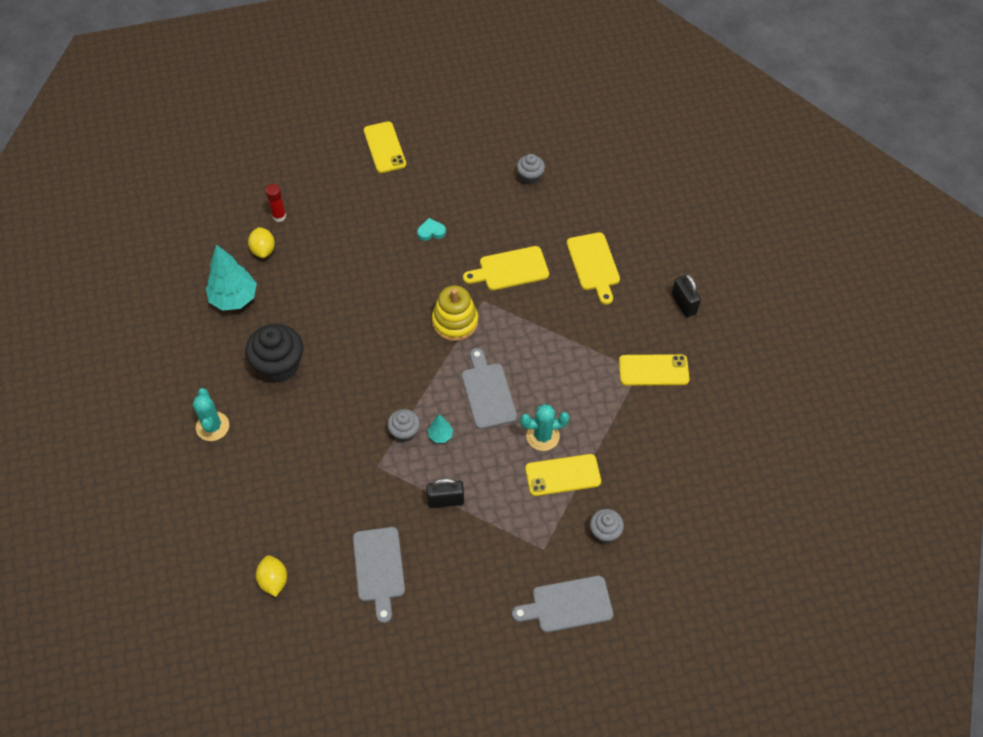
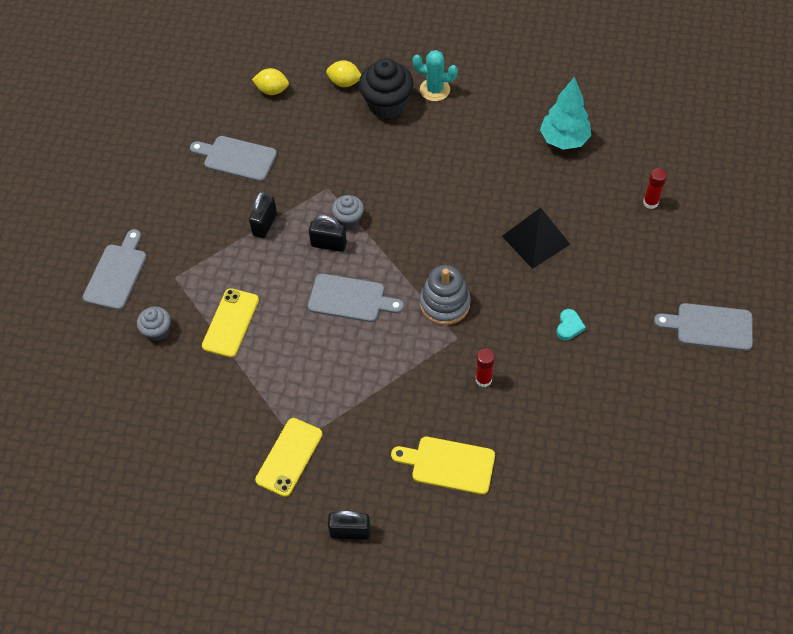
camera: 120 degrees right, 0 degrees up
(263, 250) = (612, 177): yellow lemon -> yellow lemon (344, 82)
(279, 365) = (471, 151): black cupcake -> black cupcake (387, 104)
(357, 282) = (535, 240): none -> black pyramid
(384, 147) = (710, 327): yellow phone -> grey cutting board
(440, 435) = (329, 244): turquoise tree -> black padlock
(455, 322) = (445, 303): yellow stacking toy -> grey stacking toy
(510, 269) = (483, 379): yellow cutting board -> red glue stick
(530, 177) = (604, 456): grey cupcake -> none
(542, 436) = (279, 324): turquoise cactus -> none

